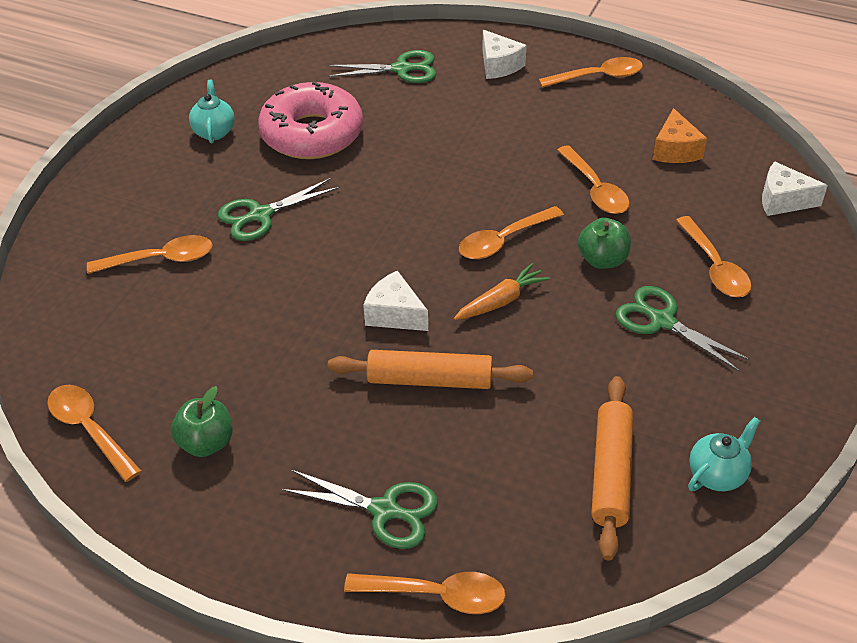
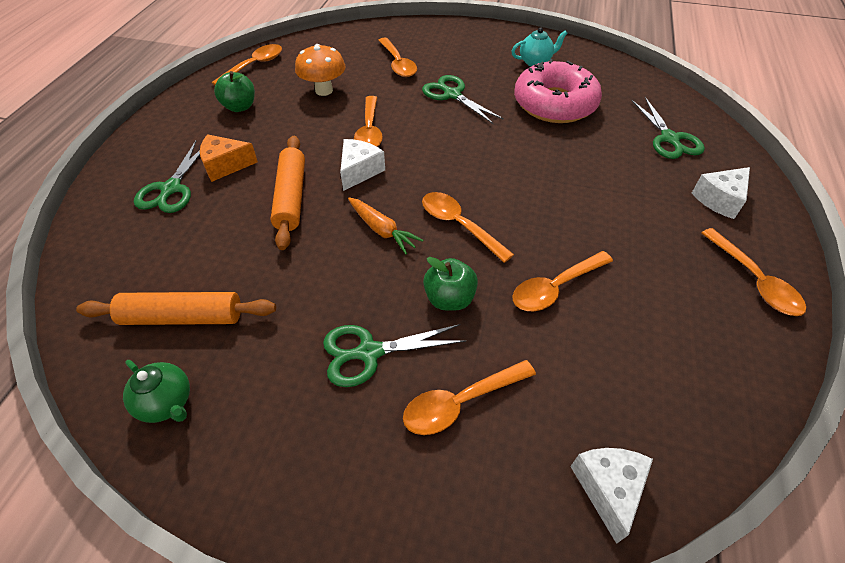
camera: 80 degrees right, 5 degrees up
(199, 343) = (324, 90): none -> orange mushroom
(436, 595) = (93, 222): orange spoon -> orange spoon (369, 131)
(662, 321) = (369, 352): green scissors -> green scissors turned 135 degrees counterclockwise
(675, 150) = (656, 360): orange cheese -> orange cheese (225, 165)
(717, 474) = (167, 403): turquoise teapot -> green teapot

